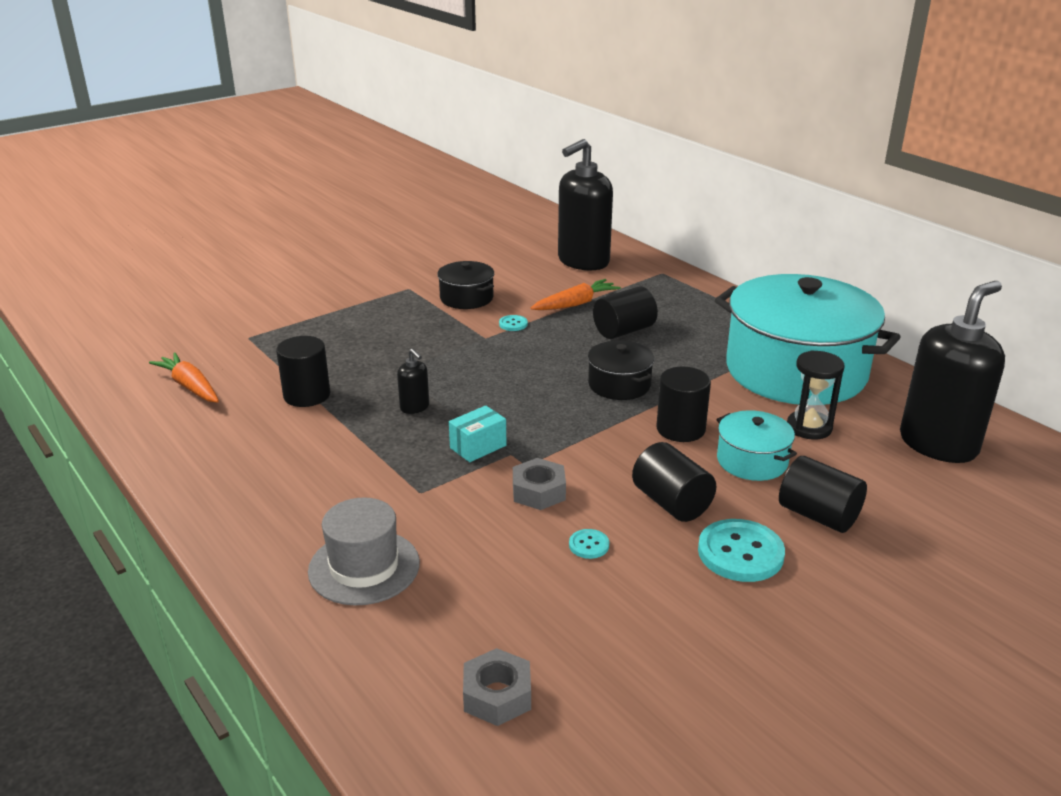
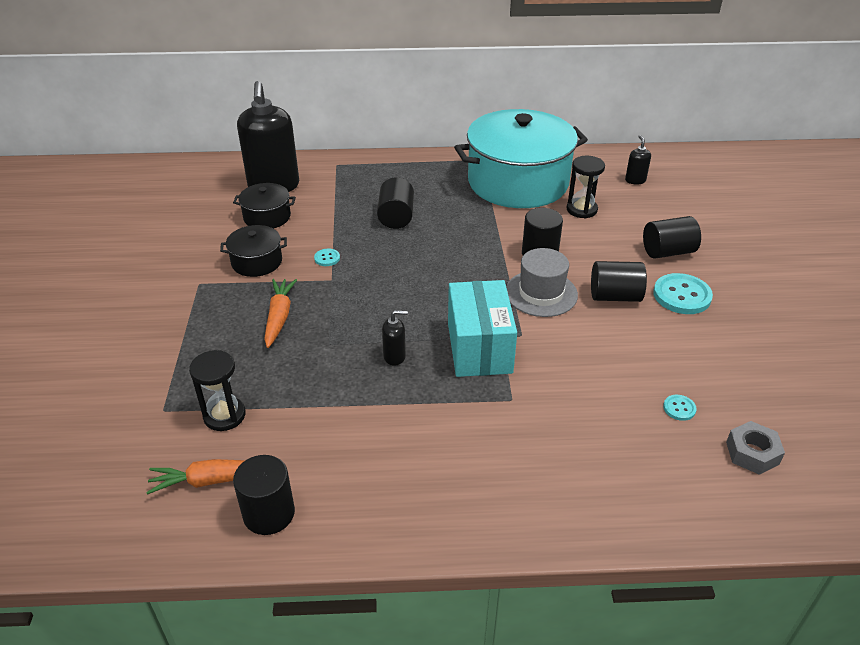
camera: 55 degrees left, 10 degrees up
(264, 362) = (224, 415): none -> black hourglass
(307, 395) = (312, 409): black cylinder -> black cylinder (269, 513)
(364, 567) = (581, 464): grey hat -> grey hat (541, 293)
(478, 447) = (479, 348): turquoise box -> turquoise box, size x2.03
(538, 491) = (558, 344): grey nut -> none
(575, 304) = (333, 218): orange carrot -> orange carrot (279, 317)
(589, 545) = (632, 349): turquoise button -> turquoise button (679, 408)
(619, 385) = (463, 252): black pot -> black pot (267, 217)
(752, 461) = (597, 246): turquoise pot -> none
(938, 444) = (635, 180): black soap dispenser -> black soap dispenser, size x0.42

